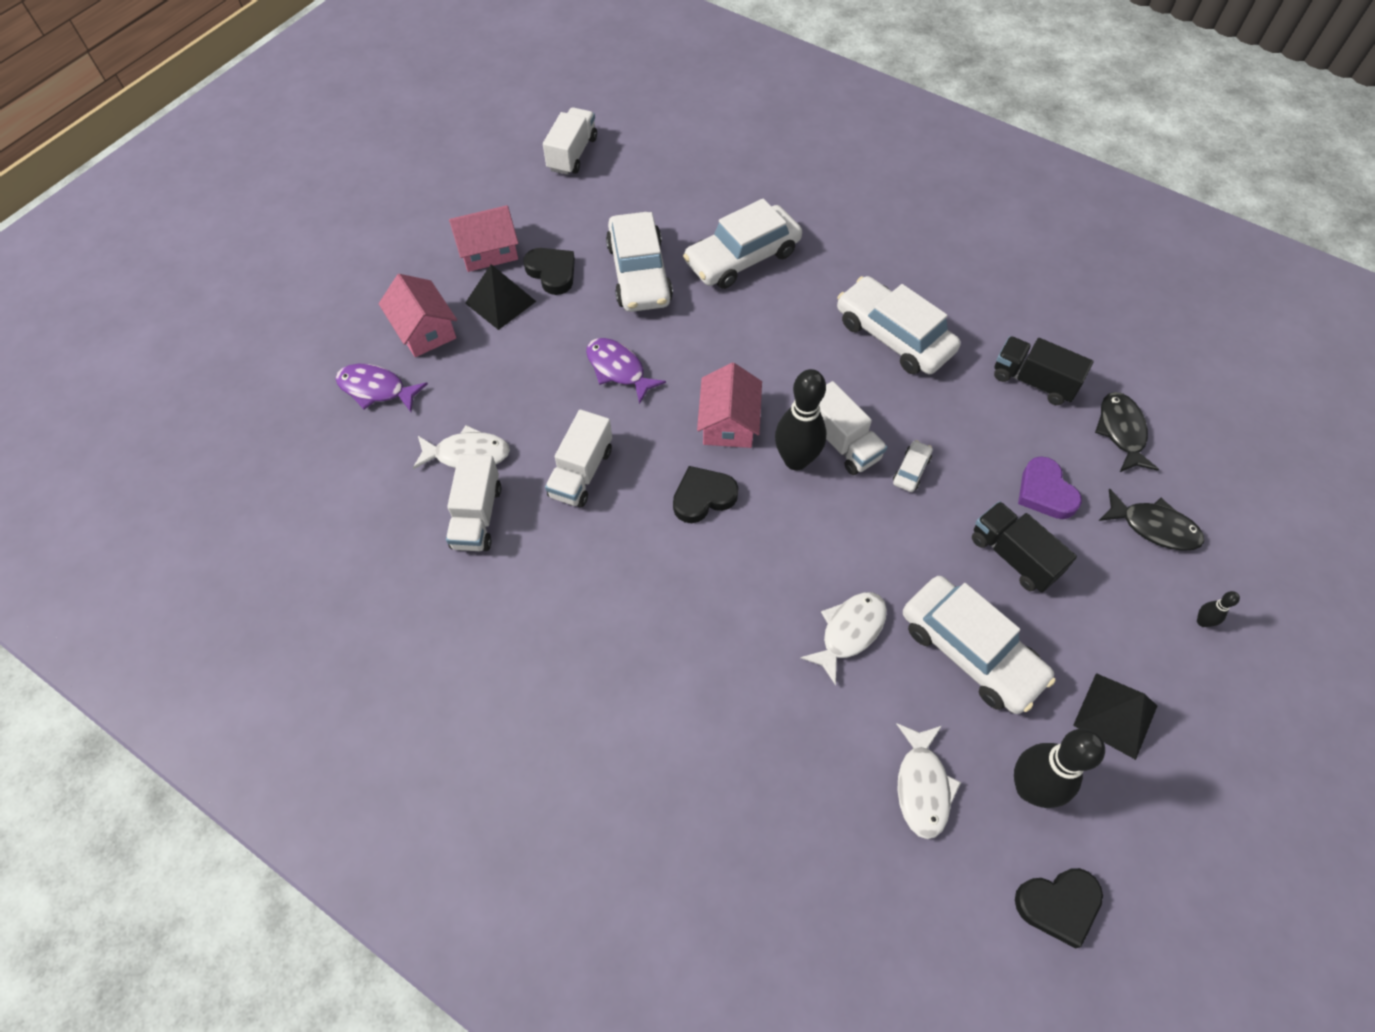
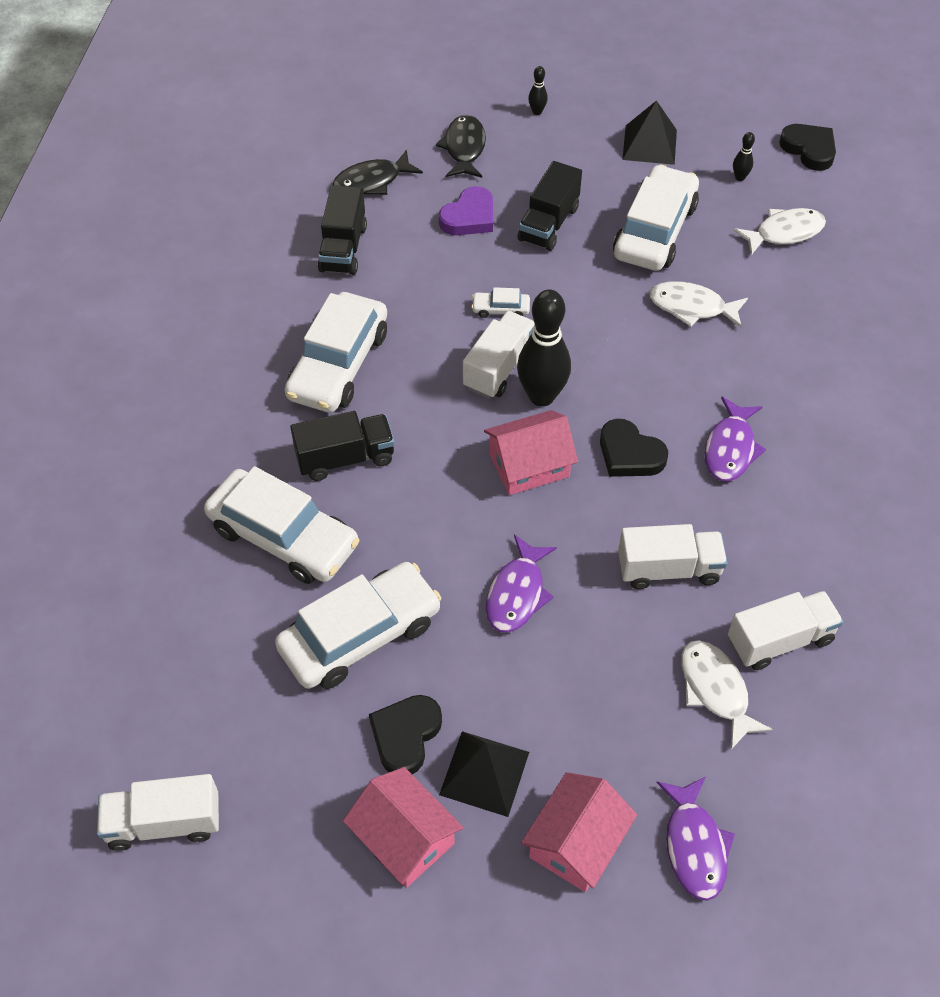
camera: 115 degrees left, 5 degrees down
(669, 577) = (730, 448): none -> purple fish
(795, 311) = (345, 458): none -> black truck
(1030, 788) = (740, 177): black bowling pin -> black bowling pin, size x0.43

